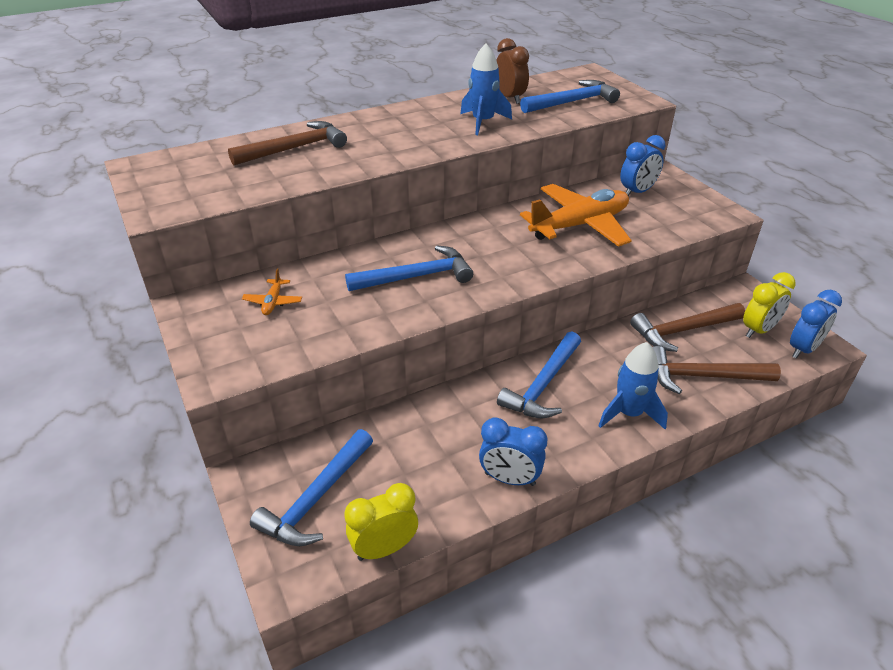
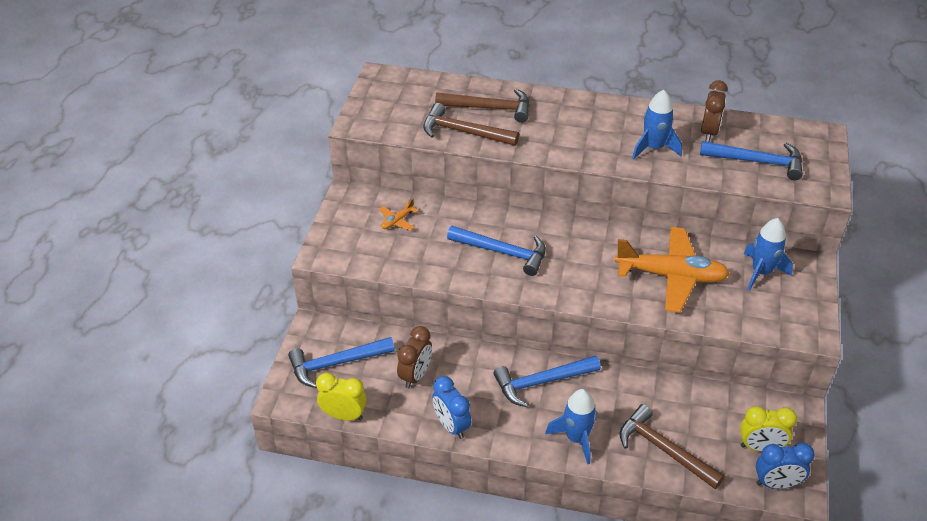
camera: 40 degrees right, 5 degrees up
(418, 454) = (415, 375): none -> brown clock
(637, 192) = (761, 272): blue clock -> blue rocket
(683, 331) = (696, 409): brown hammer -> brown hammer (464, 132)

